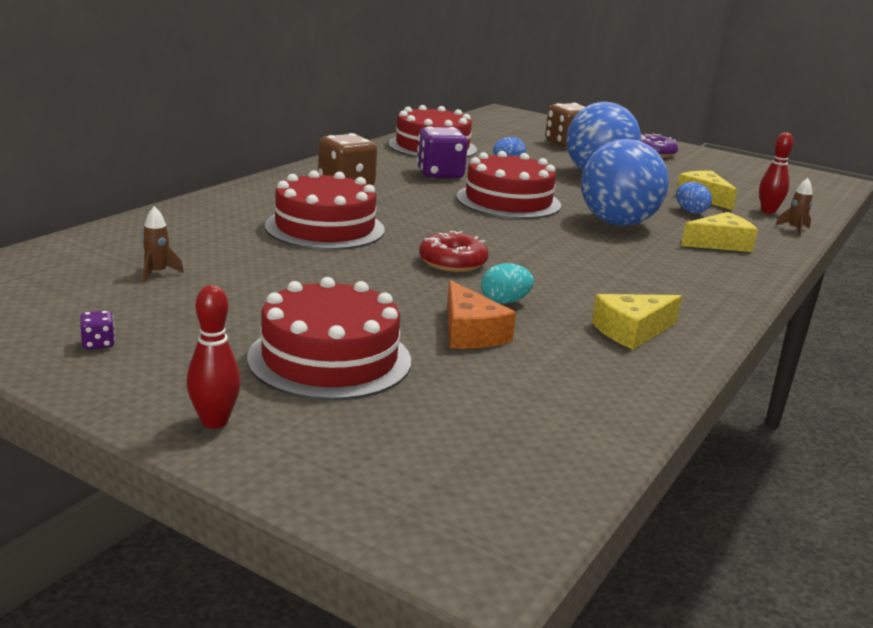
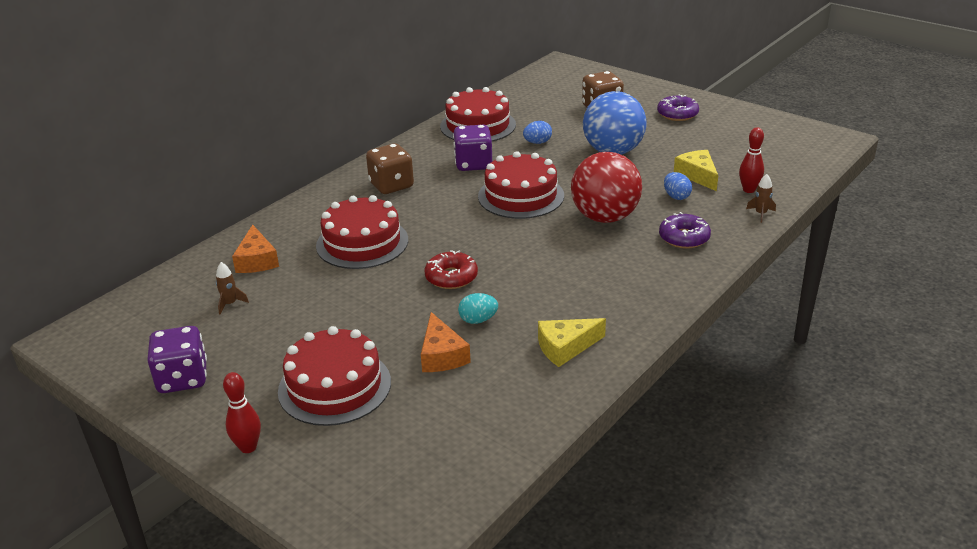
camera: 10 degrees right, 10 degrees up
(98, 344) = (183, 379): purple dice -> purple dice, size x2.39
(187, 236) = (256, 260): none -> orange cheese
(617, 223) = (605, 217): blue ball -> red ball
(720, 243) = (684, 238): yellow cheese -> purple donut

